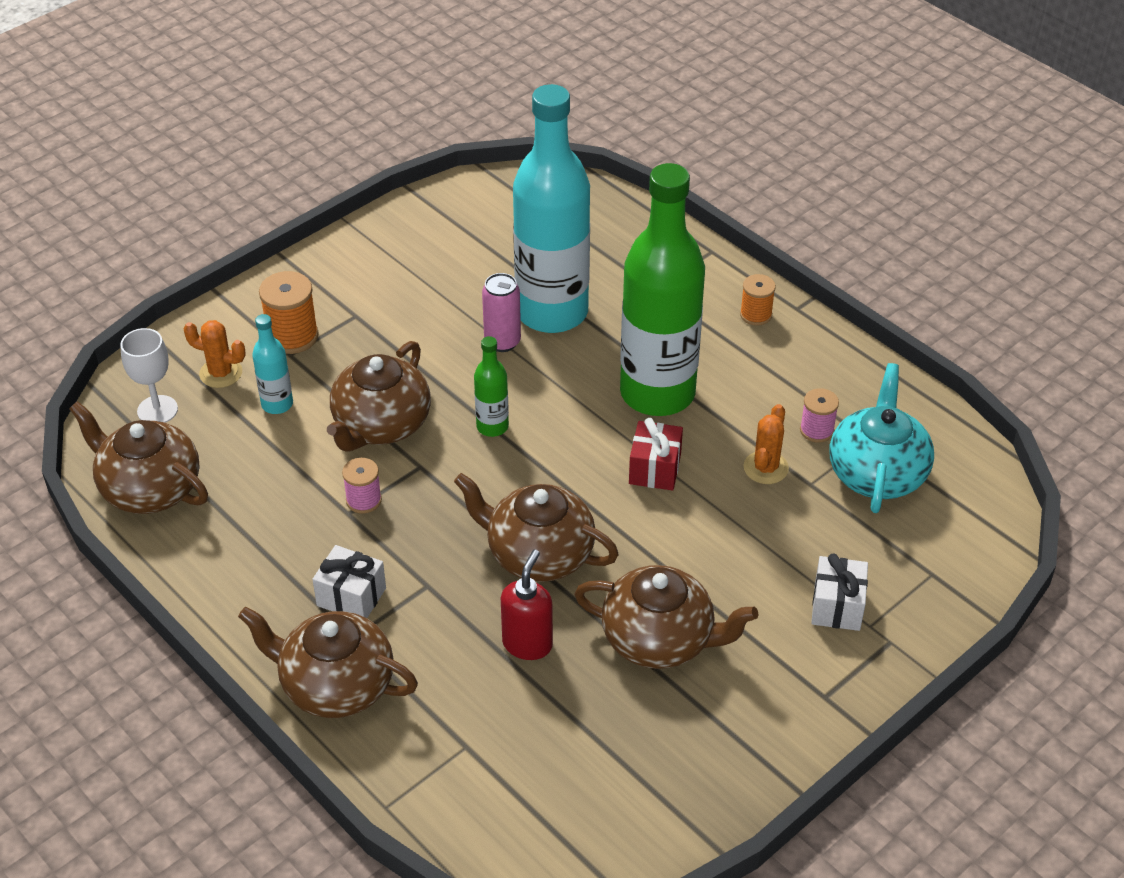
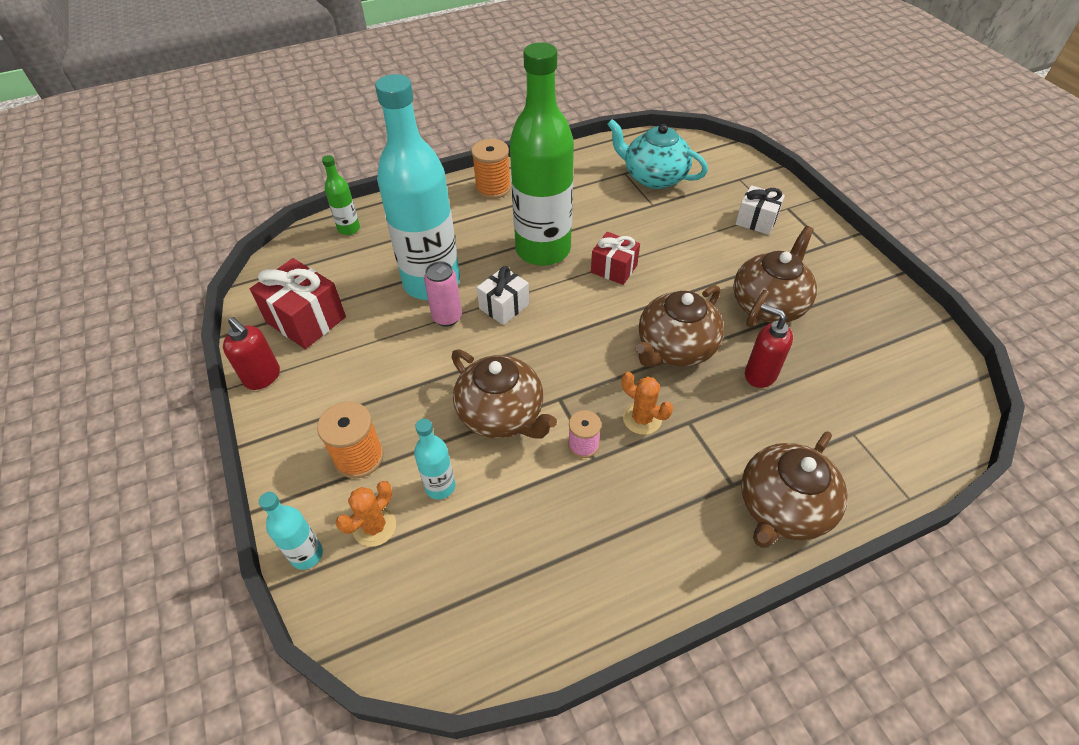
camera: 70 degrees left, 5 degrees up
(149, 488) = (503, 623): brown teapot -> none
(157, 410) = (396, 596): white goblet -> none
(181, 339) = (307, 555): none -> turquoise bottle
(351, 597) = (688, 476): white gift -> white gift (504, 306)
(363, 235) = (263, 377): none -> red soap dispenser
(452, 235) = (306, 320): none -> red gift
(492, 426) = (535, 344): green bottle -> green bottle (349, 229)
(756, 315) = (493, 188): orange spool -> orange spool, size x1.58
(765, 468) = (632, 219): orange cactus -> orange cactus (642, 418)
(816, 430) = (608, 190): pink spool -> none

